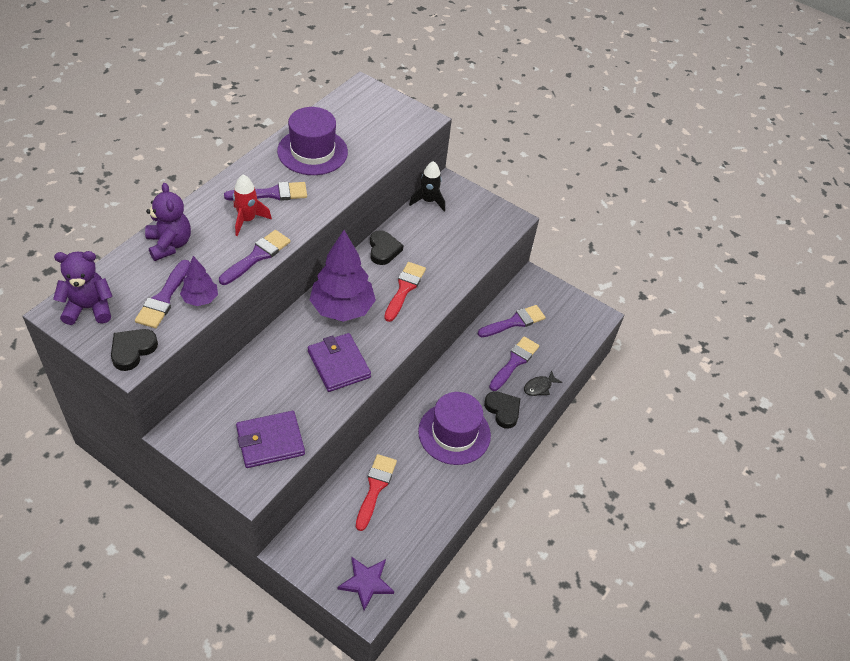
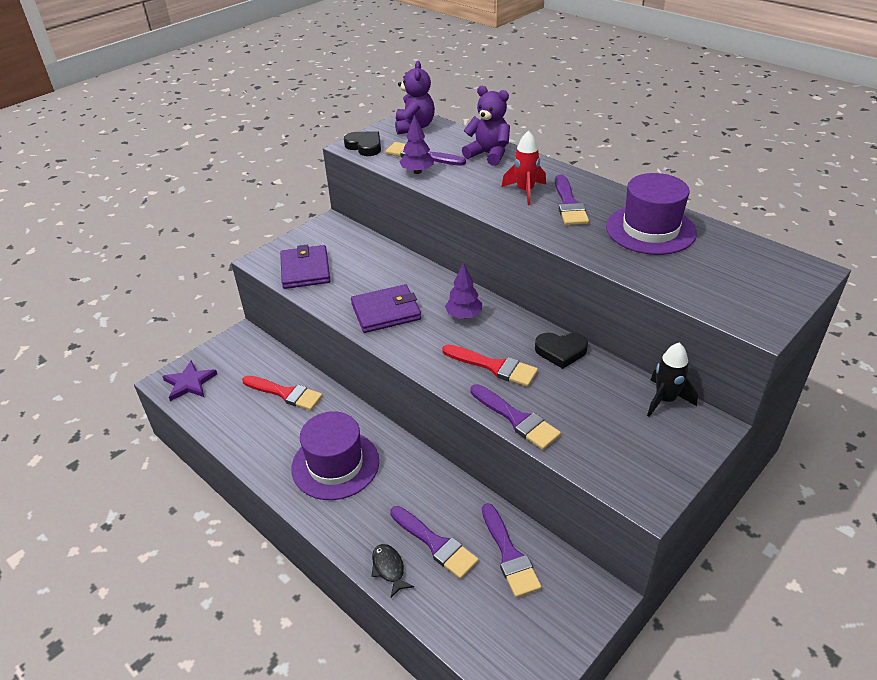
camera: 105 degrees right, 10 degrees down
(169, 244) = (488, 154): purple teddy bear -> purple teddy bear turned 135 degrees counterclockwise
(257, 256) = (472, 198): purple brush -> purple brush (517, 419)
(342, 309) = (463, 316): purple tree -> purple tree, size x0.51
(503, 410) = (358, 519): black heart -> none

